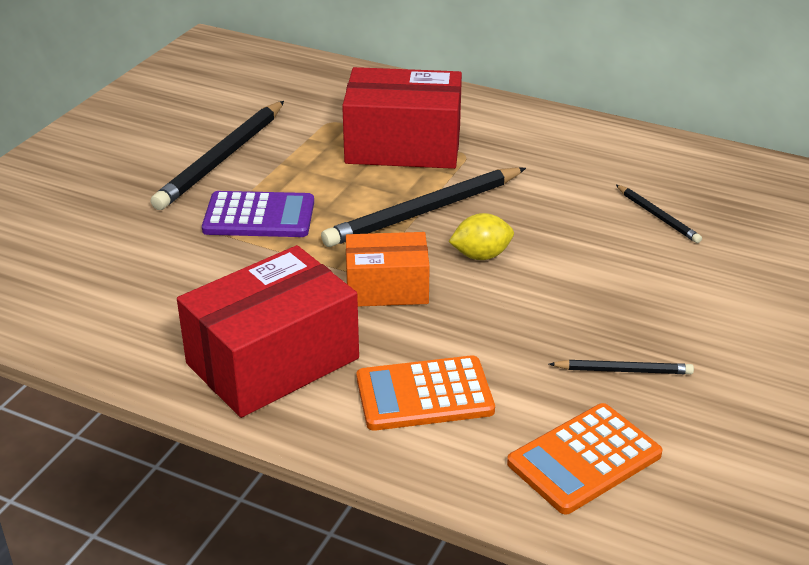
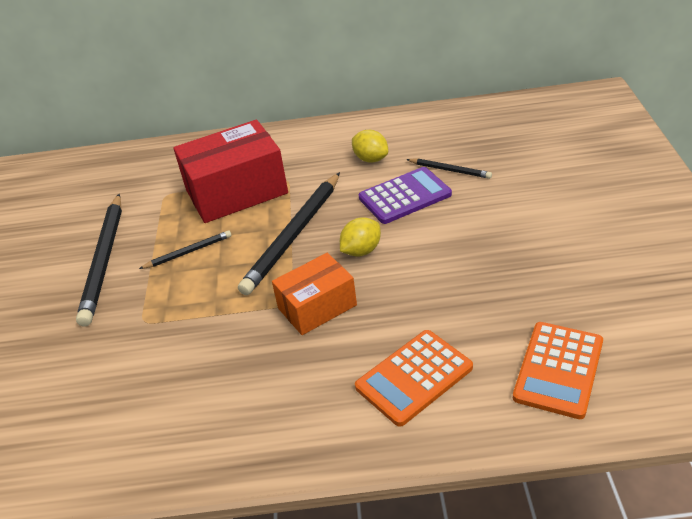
camera: 25 degrees left, 5 degrees up
(259, 216) = (173, 294): purple calculator -> purple calculator (405, 196)
(272, 361) = (282, 408): red box -> none
(577, 170) = (371, 159): none -> yellow lemon
(623, 370) = (525, 291): black pencil -> black pencil (188, 252)

